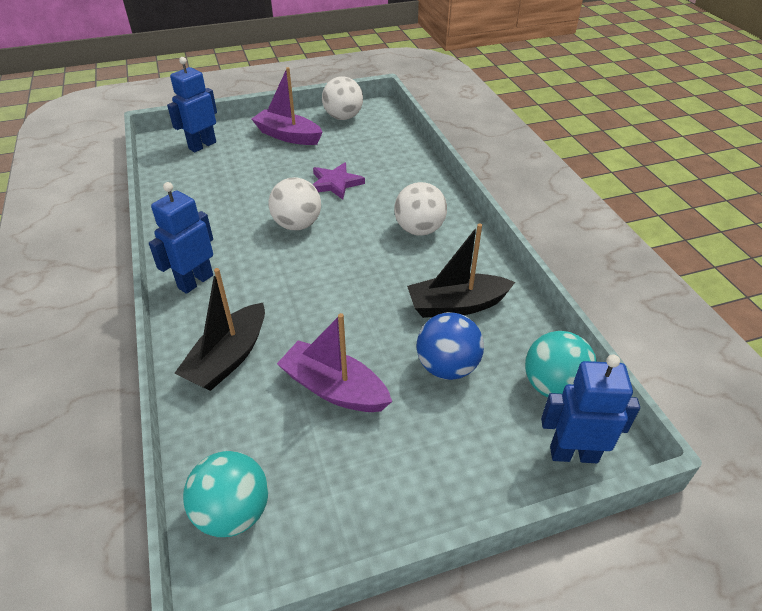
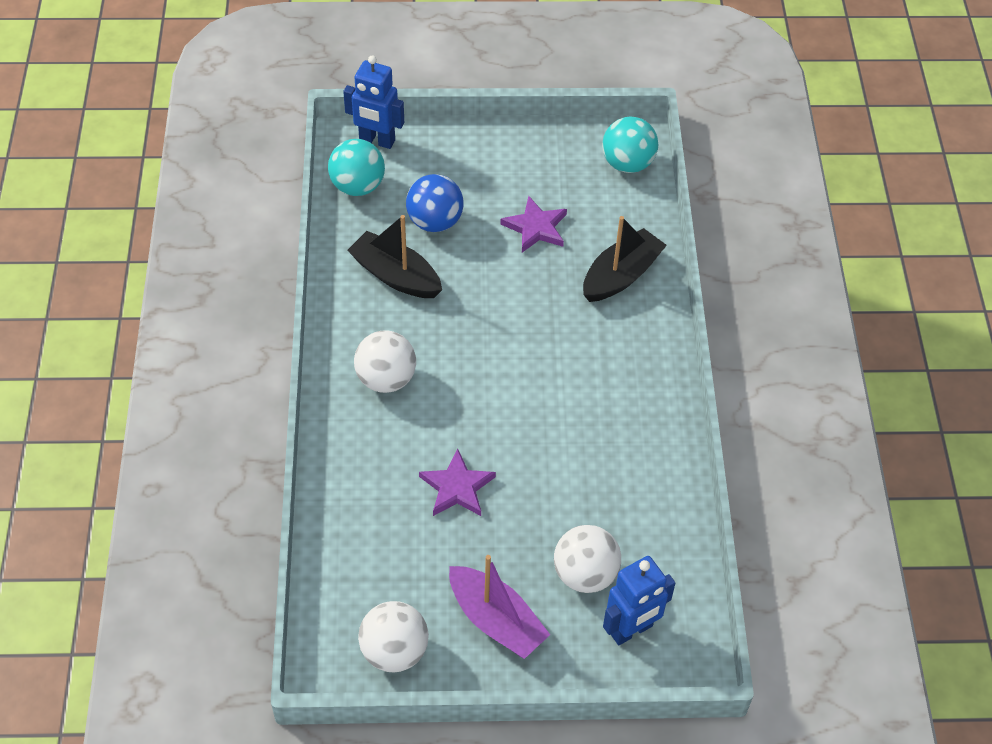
camera: 165 degrees left, 10 degrees up
(195, 281) = (648, 369): blue robot -> none
(297, 225) = (524, 424): white ball -> white ball (585, 574)
(334, 388) = (536, 227): purple boat -> purple star
(456, 305) = (396, 276): black boat -> black boat turned 150 degrees counterclockwise

